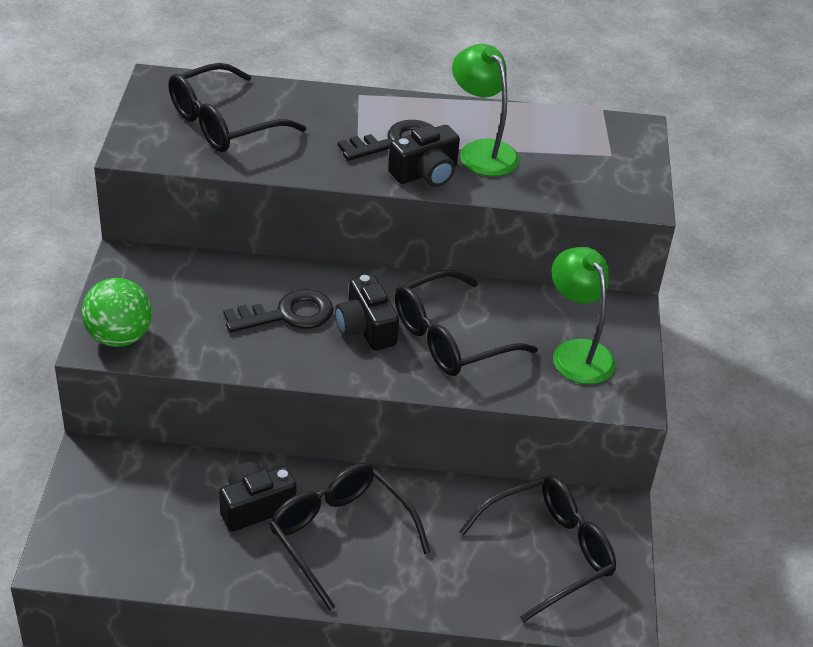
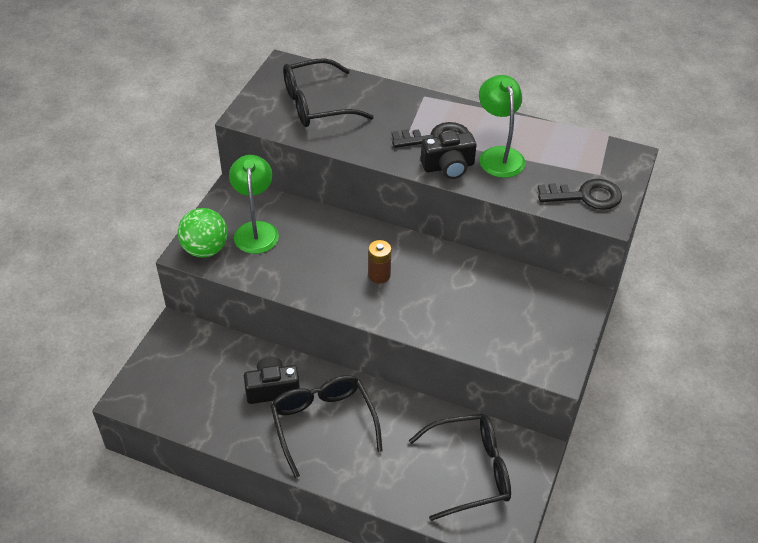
camera: 20 degrees right, 5 degrees up
(287, 314) = (327, 254): black key -> black key (585, 196)
(366, 328) = (379, 275): black camera -> brown battery
(451, 338) = (439, 295): black glasses -> none
(577, 352) = (531, 324): green lamp -> green lamp (256, 230)

